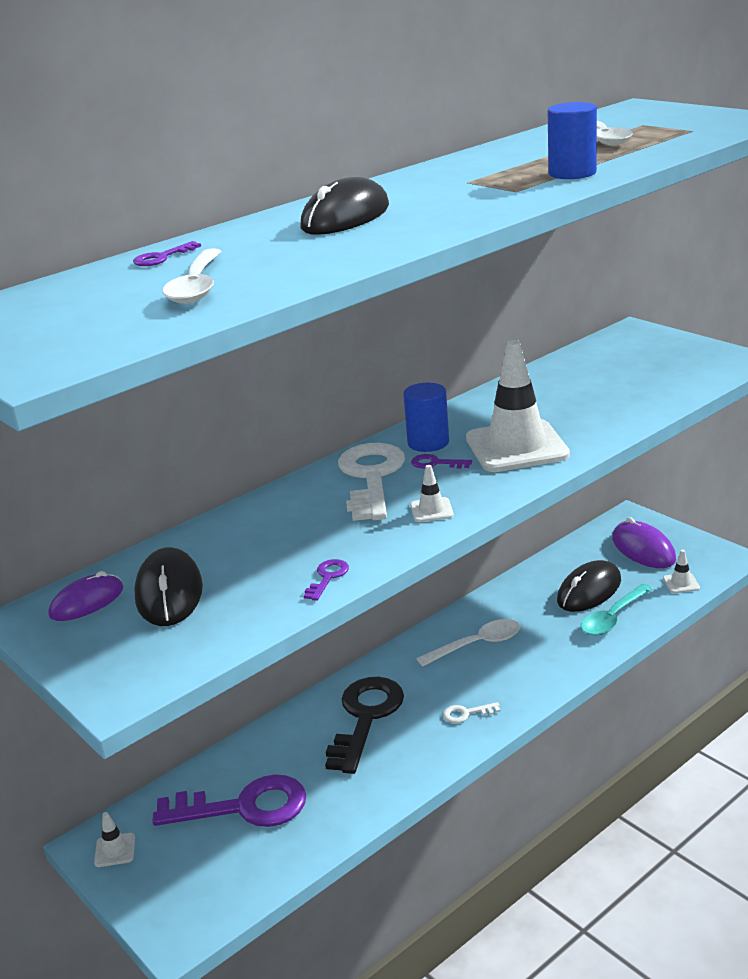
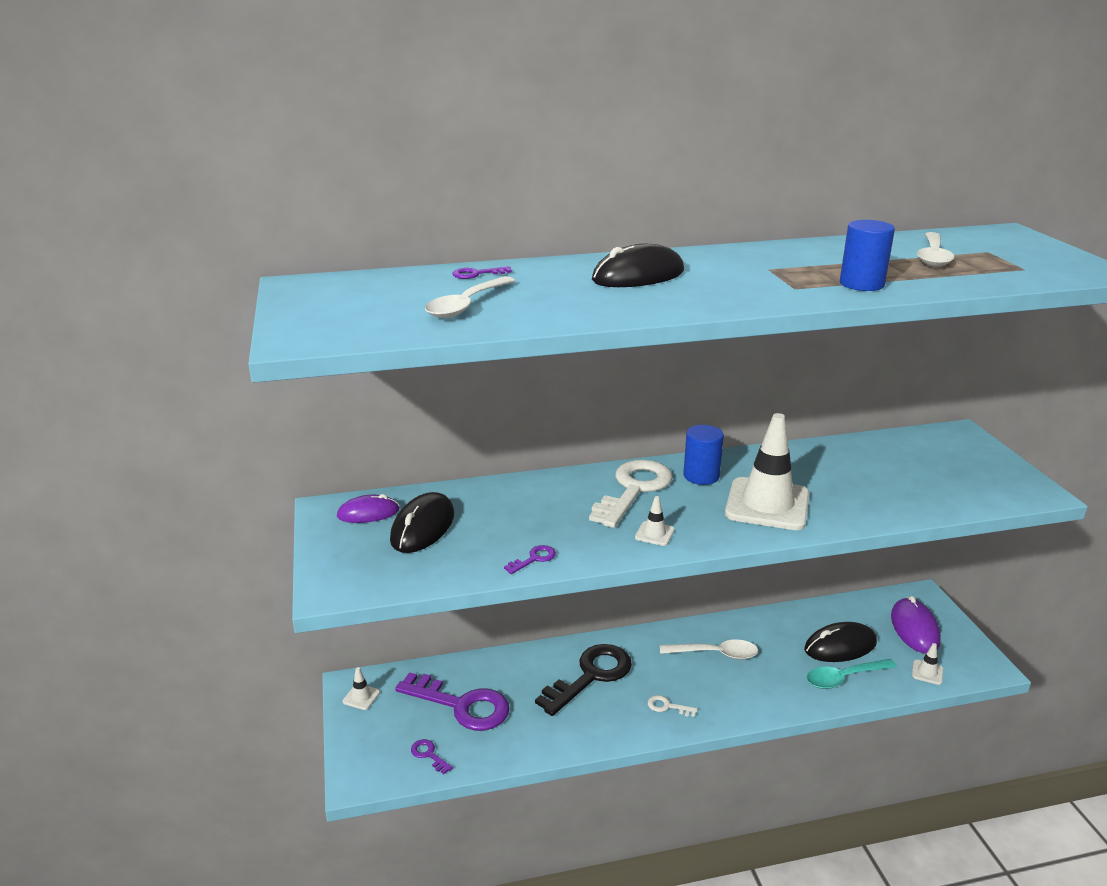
camera: 25 degrees right, 0 degrees up
(436, 463) = (692, 495): purple key -> purple key (429, 755)

